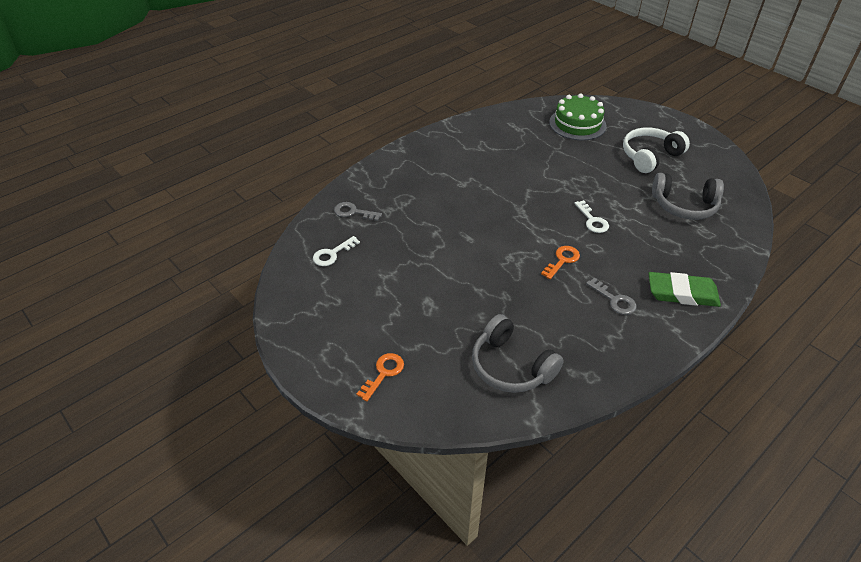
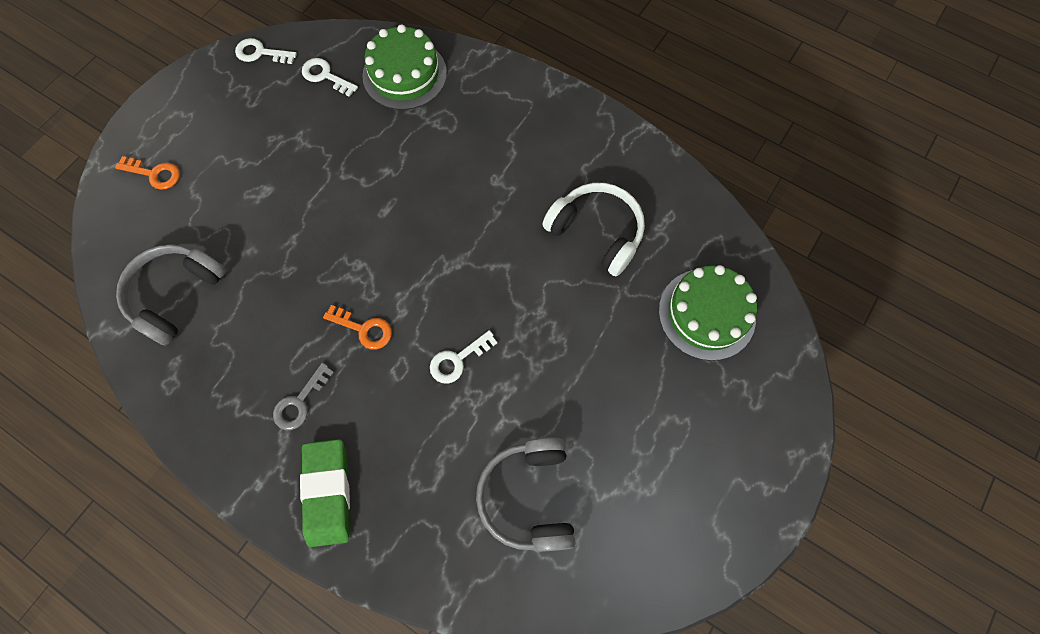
camera: 75 degrees right, 25 degrees up
(287, 290) = (260, 53): none -> white key
(353, 212) = (404, 74): grey key -> green cake
(650, 156) = (650, 437): white headphones -> white headphones (596, 232)

